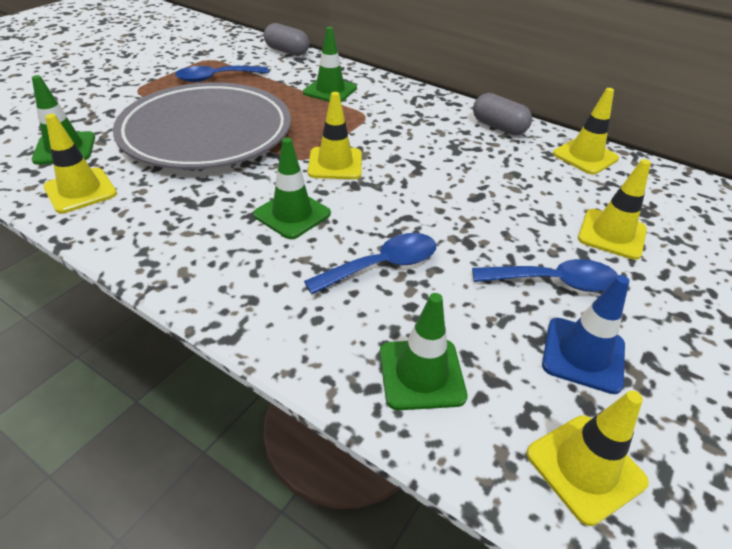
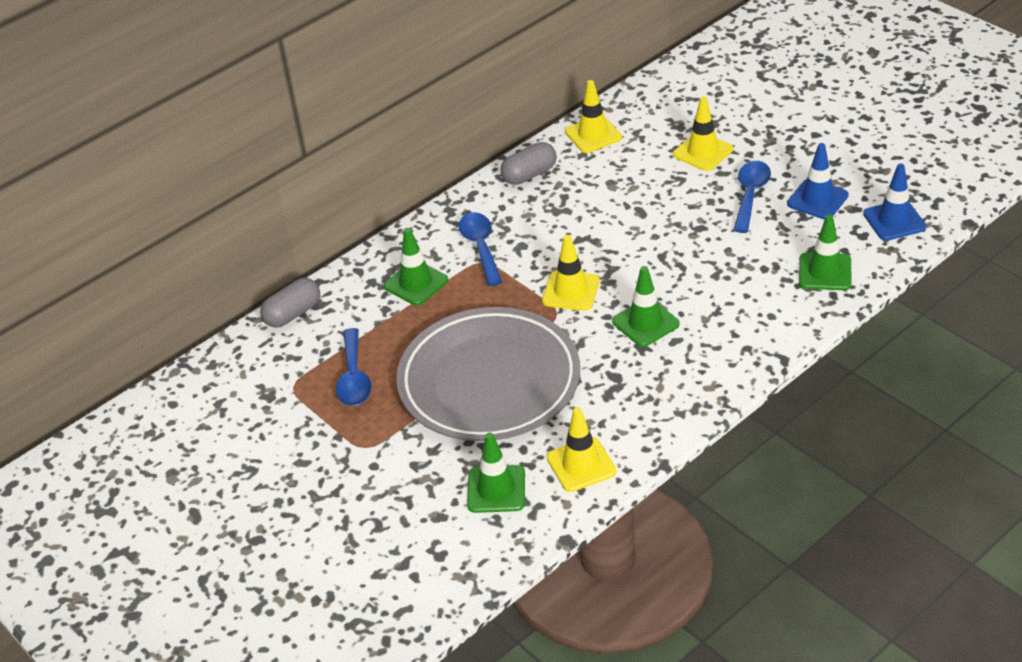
camera: 70 degrees left, 0 degrees up
(382, 265) = (719, 277): blue spoon -> blue spoon (480, 247)
(585, 467) = (894, 220): yellow traffic cone -> blue traffic cone

